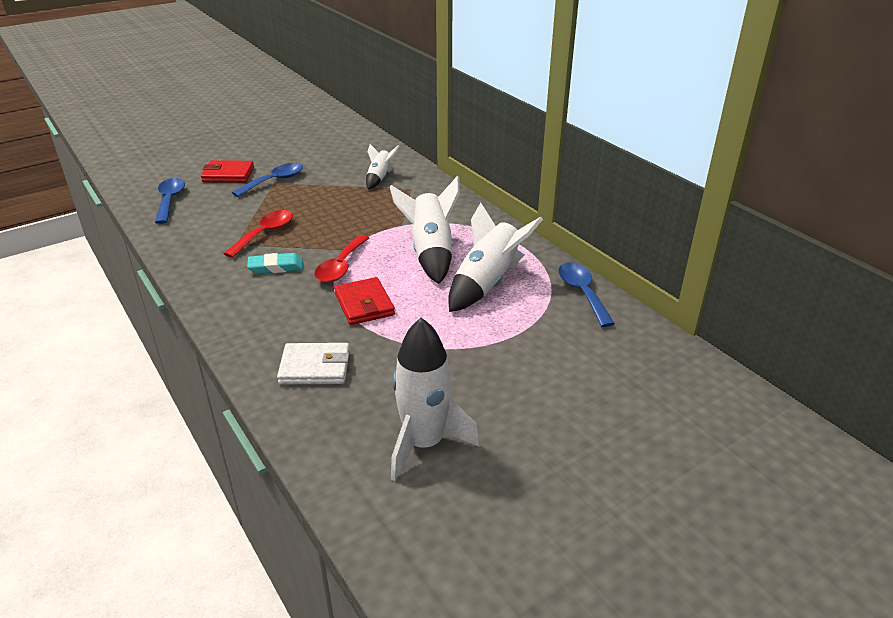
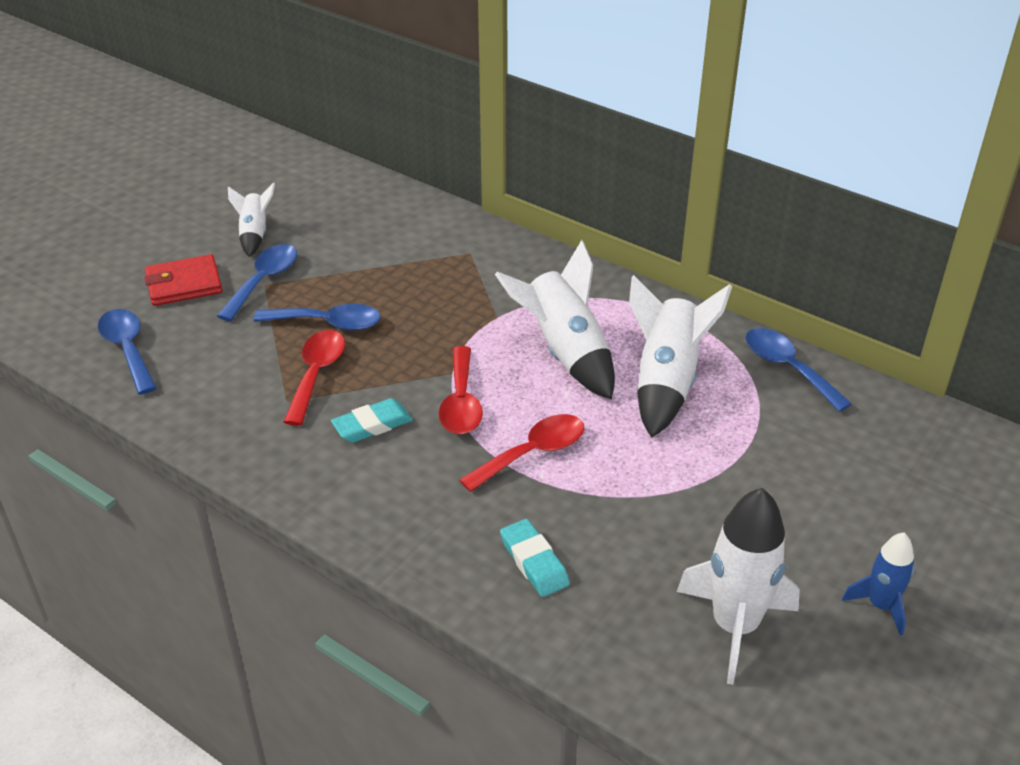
camera: 20 degrees left, 5 degrees up
(294, 209) = (328, 323): none -> blue spoon
(315, 367) = (534, 562): white wallet -> turquoise eraser
(364, 304) = (532, 453): red wallet -> red spoon
(379, 178) = (414, 244): white rocket -> white rocket (254, 234)
(546, 460) = (880, 605): none -> blue rocket

